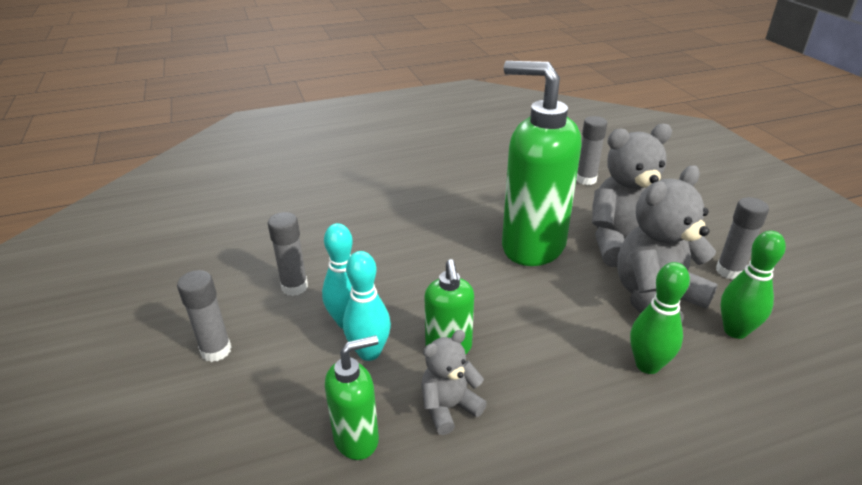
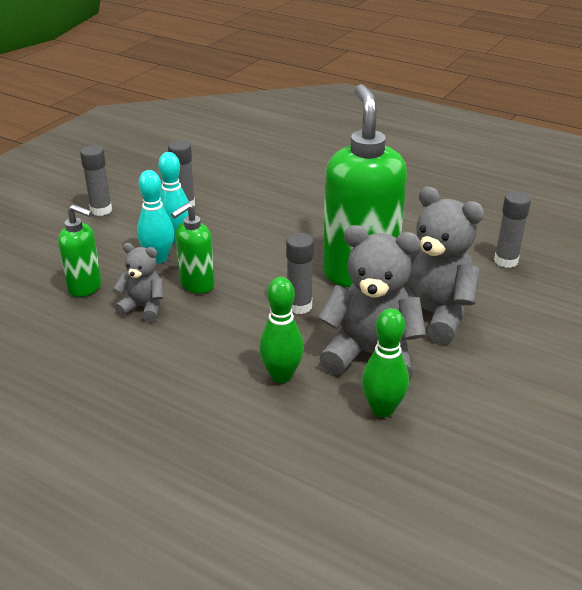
camera: 50 degrees right, 0 degrees up
(729, 271) = (471, 384): grey glue stick -> grey glue stick (299, 306)

